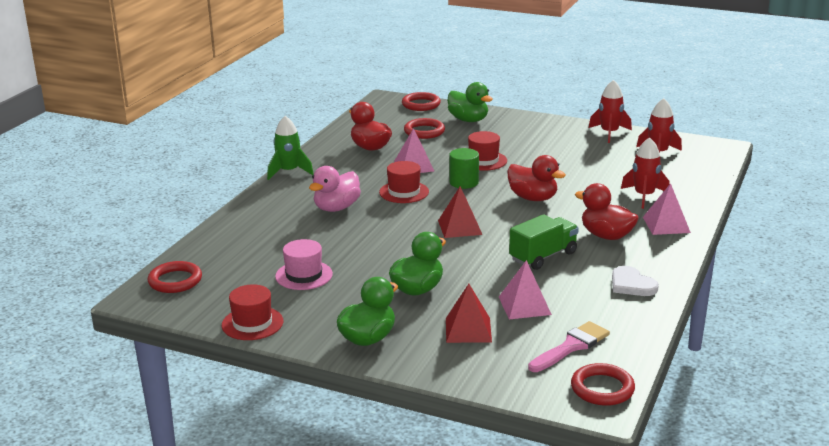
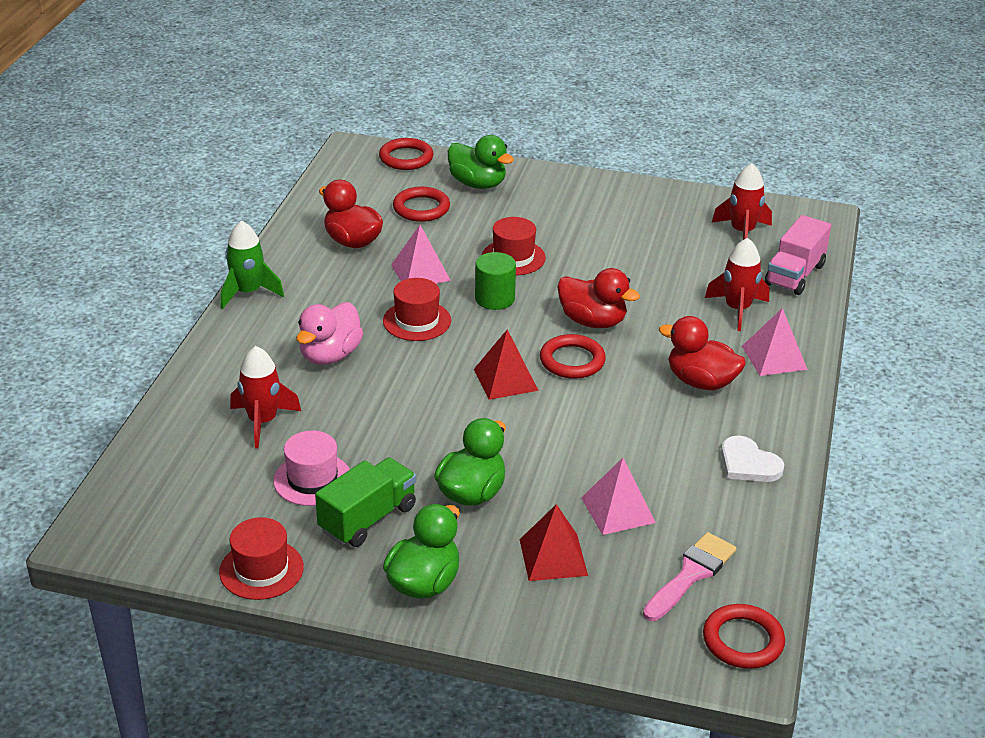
camera: 10 degrees left, 10 degrees up
(175, 281) = (135, 502): red ring -> red ring (572, 361)
(543, 256) = (626, 423): green truck -> green truck (368, 519)
(609, 133) = (672, 199): red rocket -> red rocket (263, 422)
(693, 179) = (794, 275): none -> pink truck

